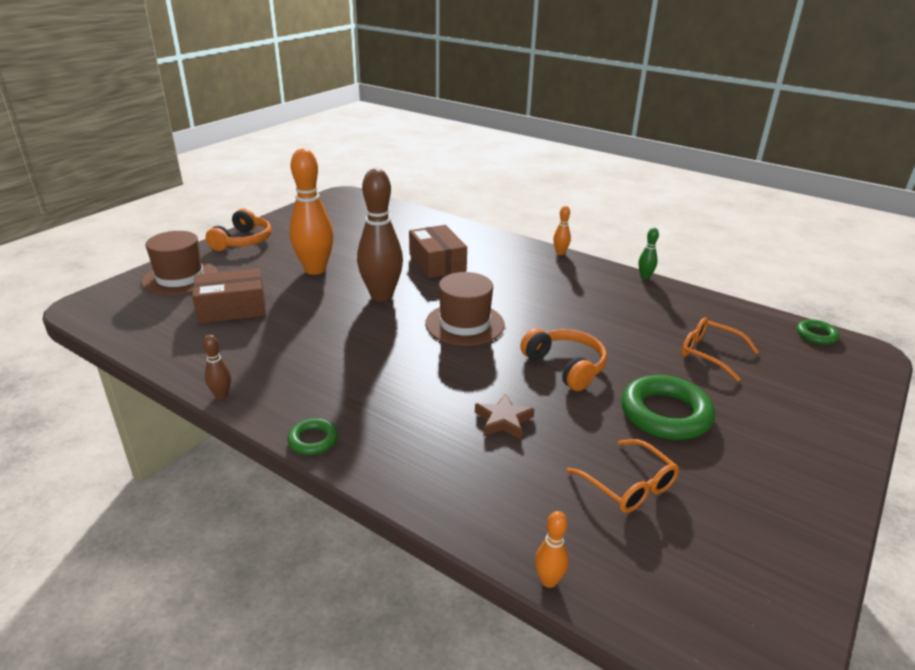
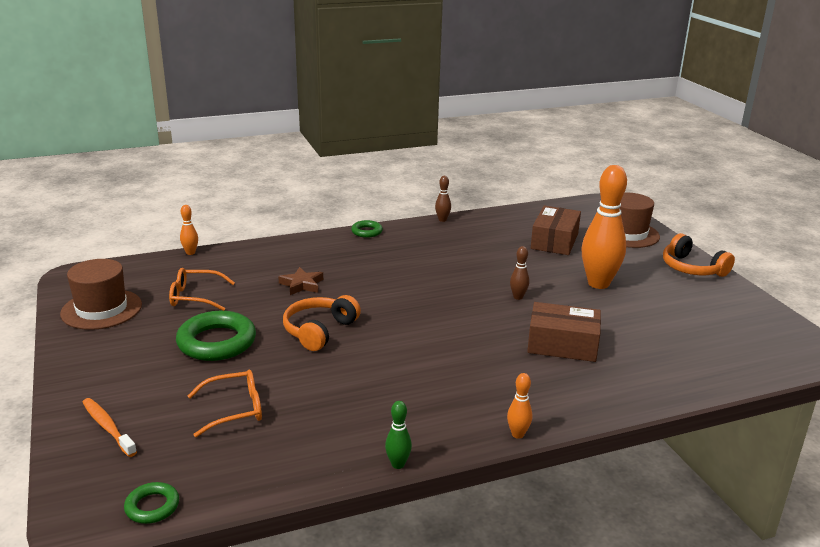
camera: 125 degrees right, 5 degrees down
(381, 296) = (518, 297): brown bowling pin -> brown bowling pin, size x0.43
(464, 324) = (430, 315): brown hat -> brown hat (101, 309)
(565, 367) = (319, 331): orange headphones -> orange headphones turned 120 degrees clockwise
(824, 398) = (107, 427): none -> orange toothbrush

